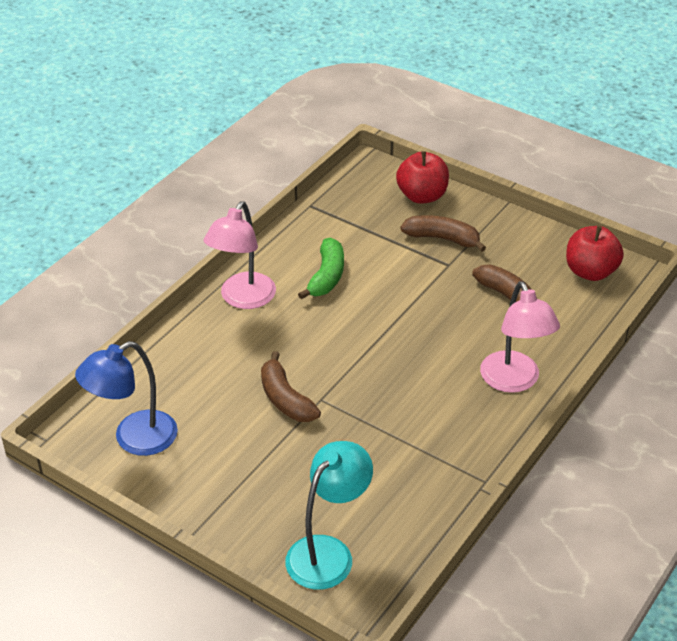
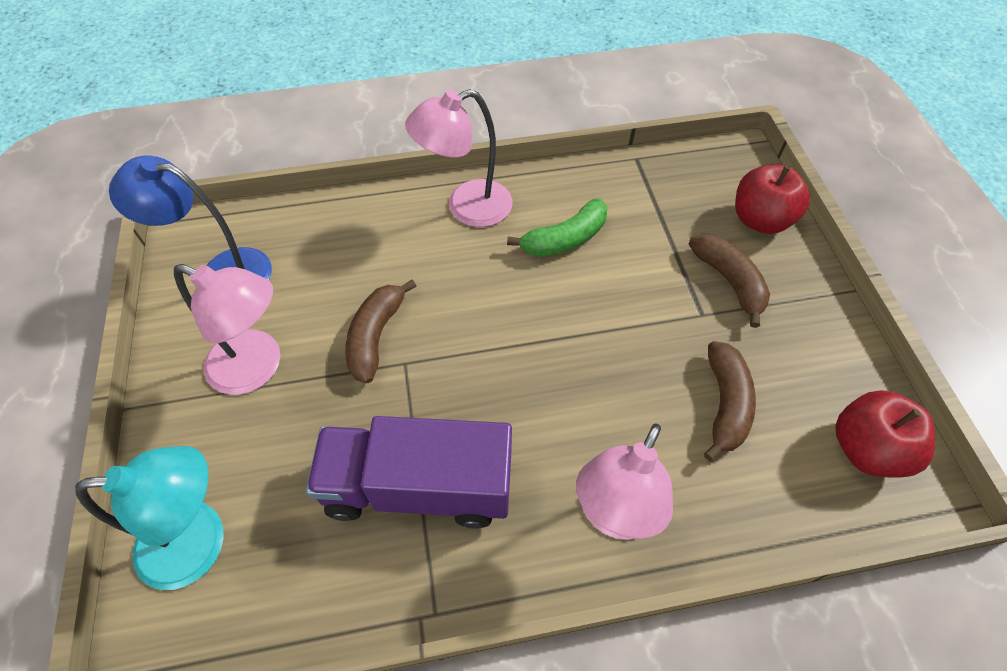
camera: 45 degrees right, 15 degrees up
(237, 464) = (257, 367): none -> pink lamp
(408, 443) = (418, 487): none -> purple truck

